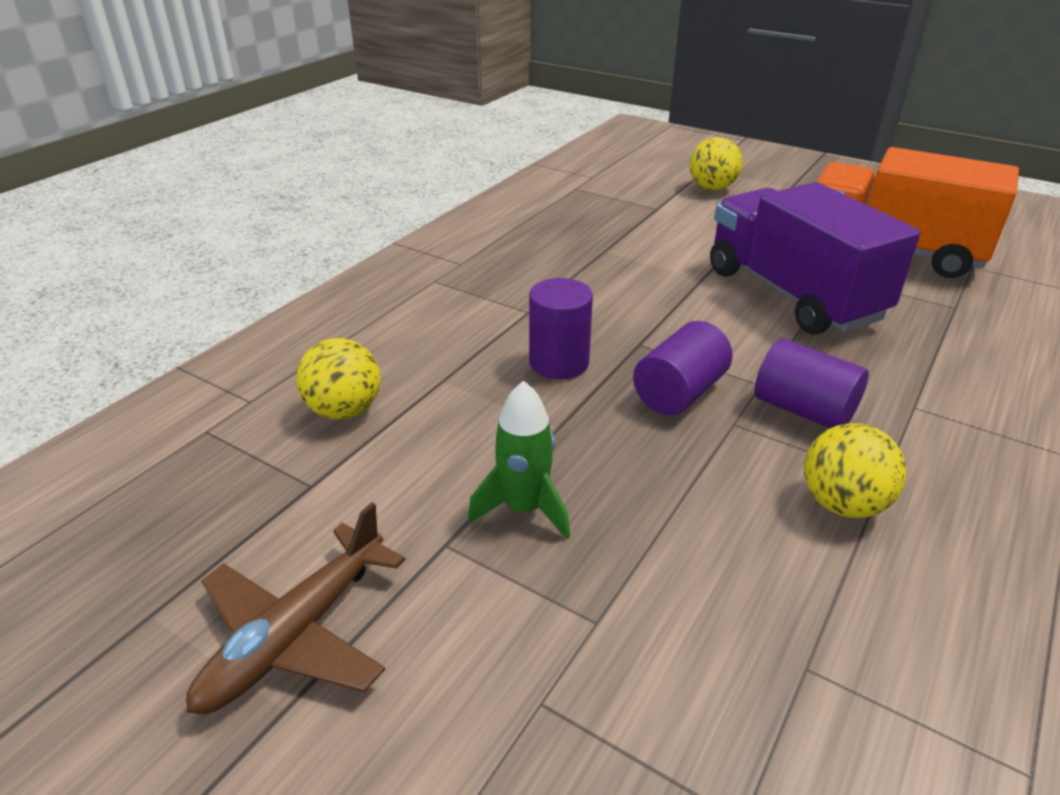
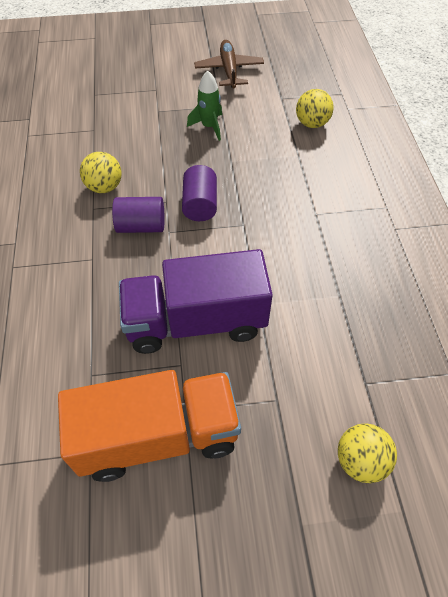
camera: 140 degrees right, 20 degrees up
(559, 362) = (265, 191): purple cylinder -> none
(792, 294) = (196, 321): purple truck -> purple truck turned 150 degrees clockwise

